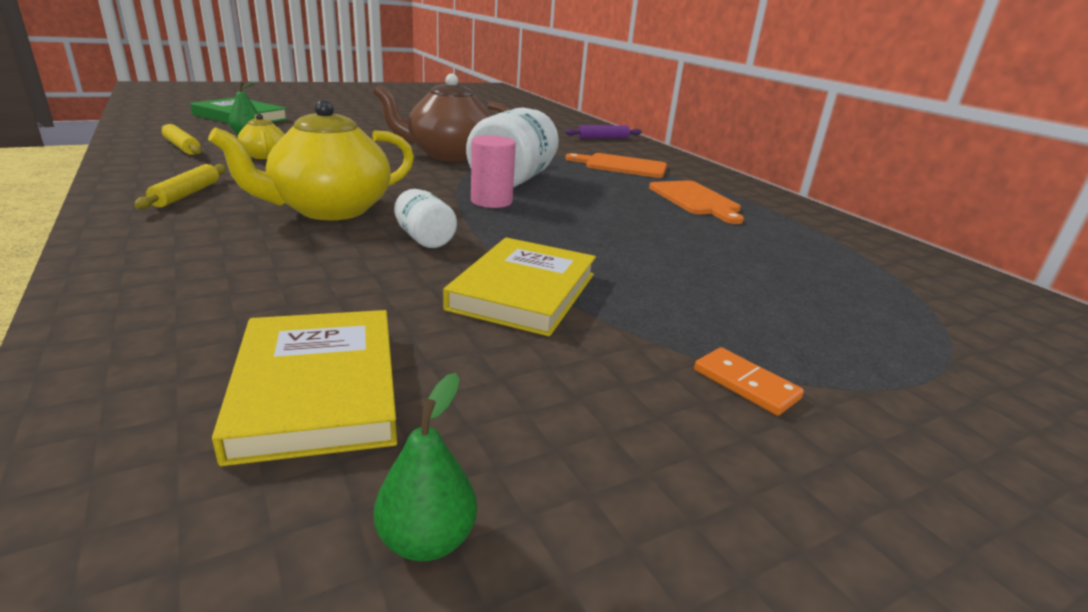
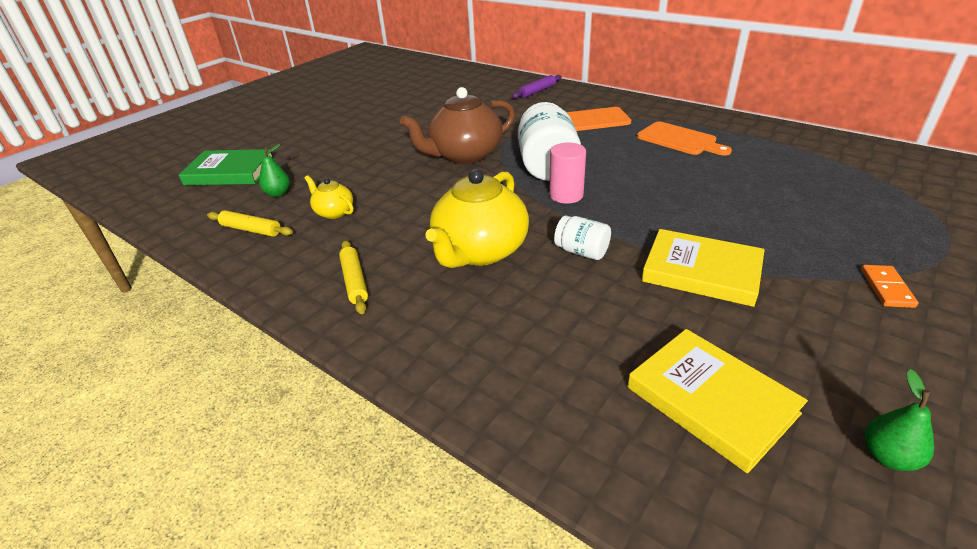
camera: 20 degrees left, 10 degrees up
(524, 291) = (701, 271): yellow book -> yellow book turned 60 degrees counterclockwise
(745, 384) = (886, 288): orange domino -> orange domino turned 75 degrees clockwise

